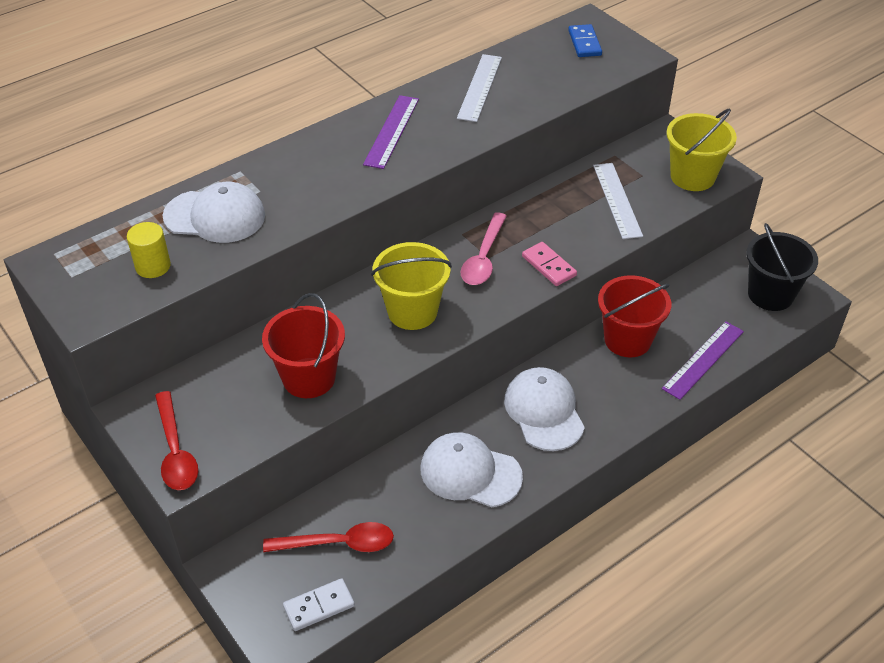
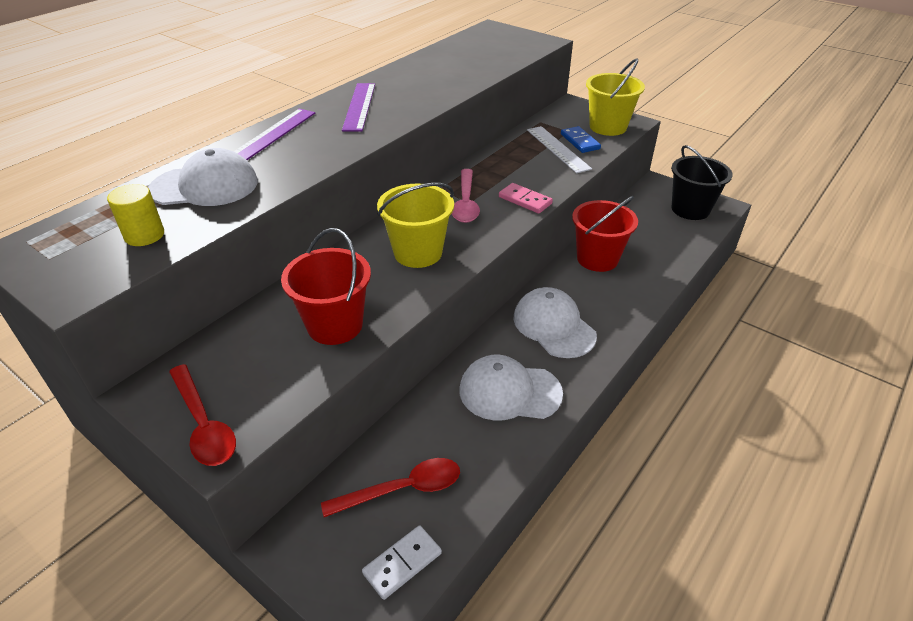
camera: 15 degrees left, 5 degrees down
(479, 87) = (424, 72): white ruler -> none
(584, 43) = (496, 39): blue domino -> blue domino (580, 141)
(703, 360) = (665, 262): purple ruler -> purple ruler (273, 134)

